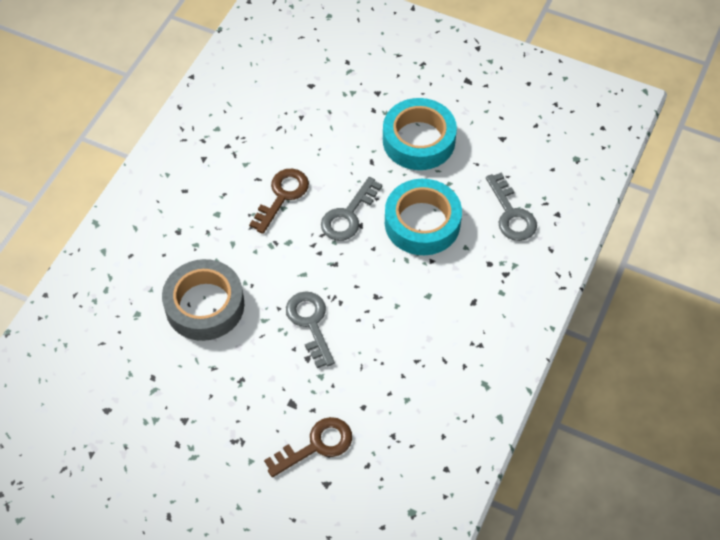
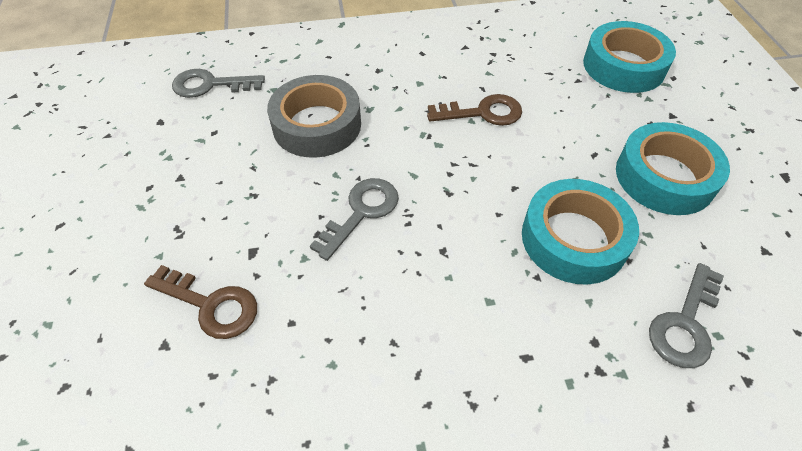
camera: 55 degrees right, 5 degrees down
(312, 80) = (624, 66): none -> turquoise tape
(348, 215) = (514, 171): grey key -> grey key (210, 85)

